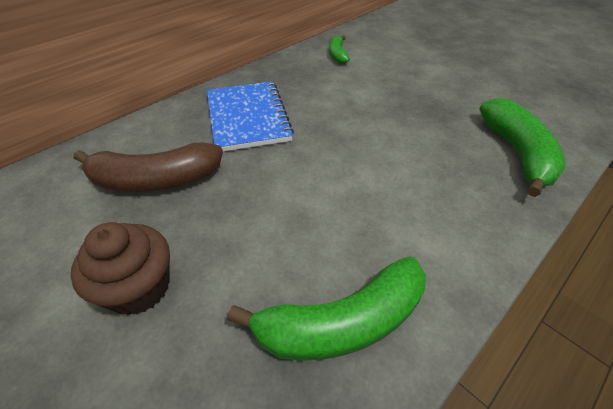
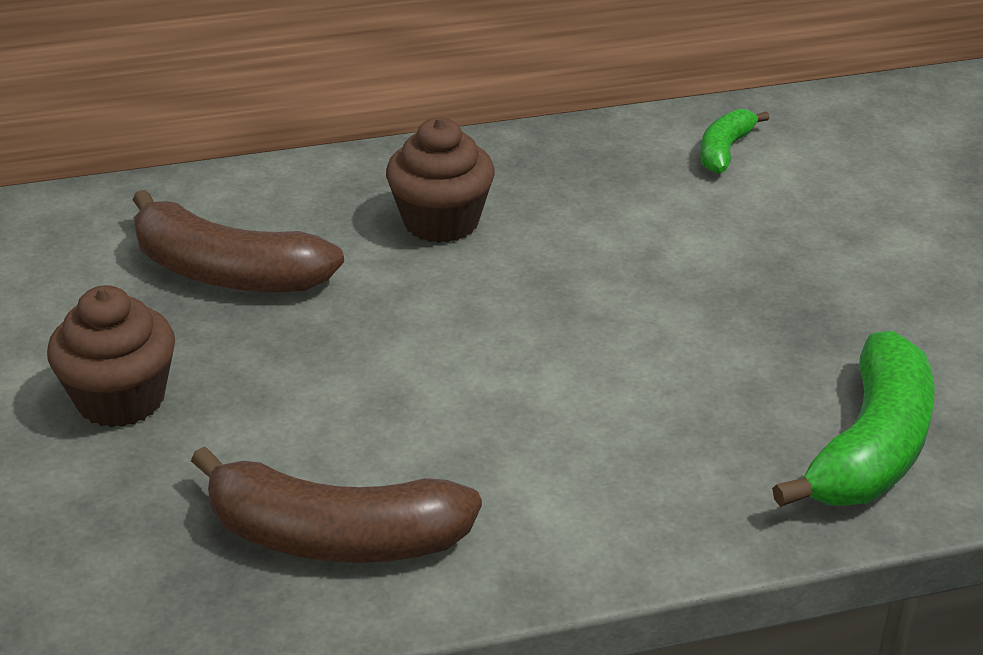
camera: 30 degrees right, 10 degrees down
(248, 117) = (441, 221): blue notebook -> brown cupcake
(342, 322) = (334, 537): green banana -> brown banana

